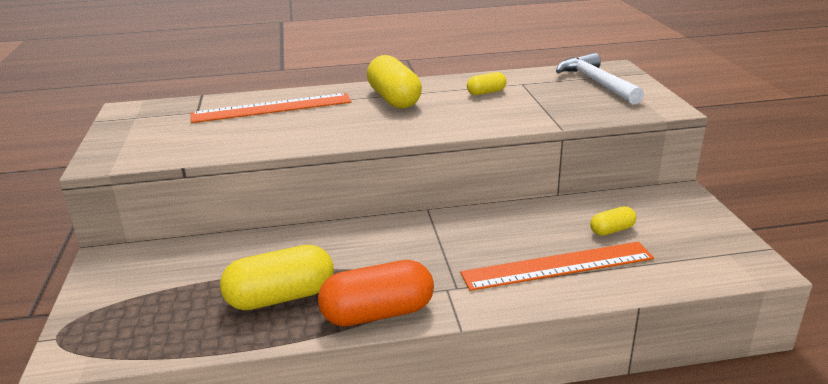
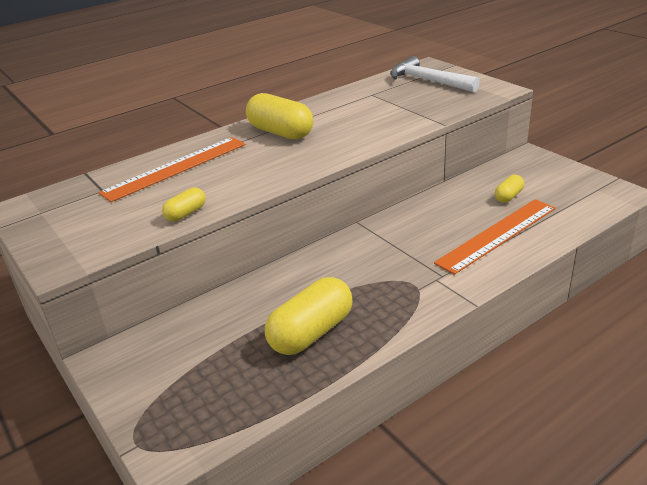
camera: 25 degrees left, 5 degrees up
(377, 313) = (403, 316): orange capsule -> none
(486, 92) = (352, 108): yellow capsule -> yellow capsule (186, 213)

